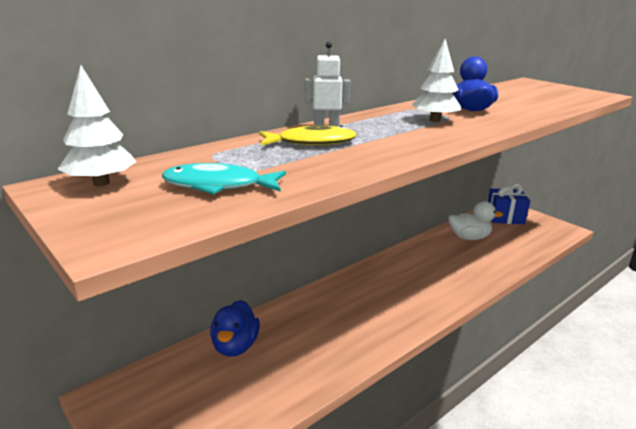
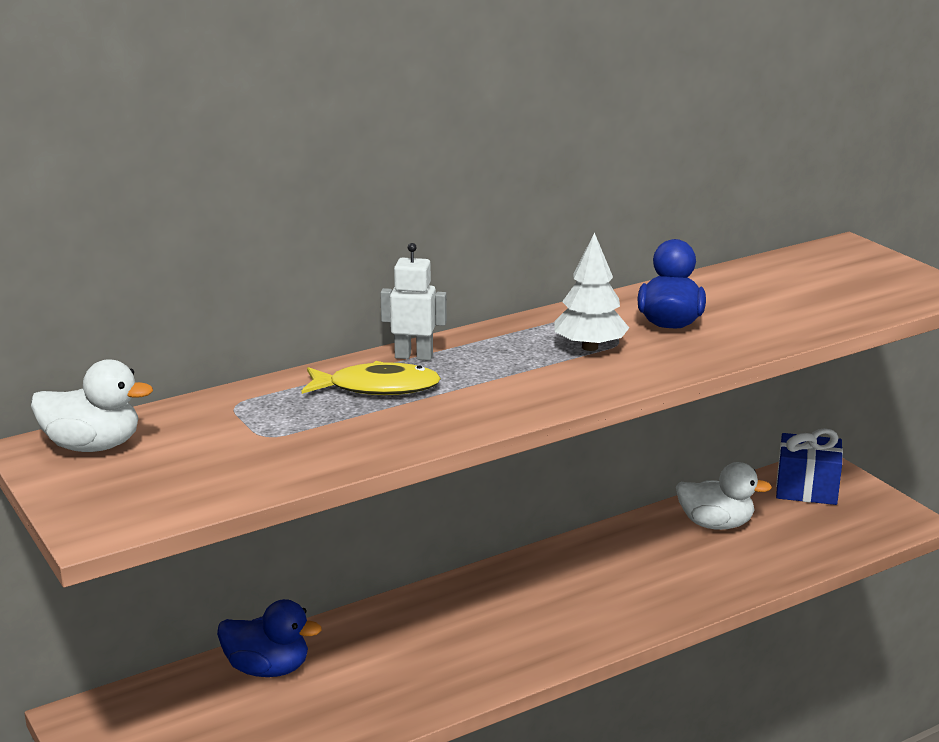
camera: 10 degrees right, 0 degrees up
(101, 183) = (93, 446): white tree -> white duck
(218, 186) = (228, 458): turquoise fish -> none
(235, 346) = (267, 669): blue duck -> blue duck turned 90 degrees counterclockwise

